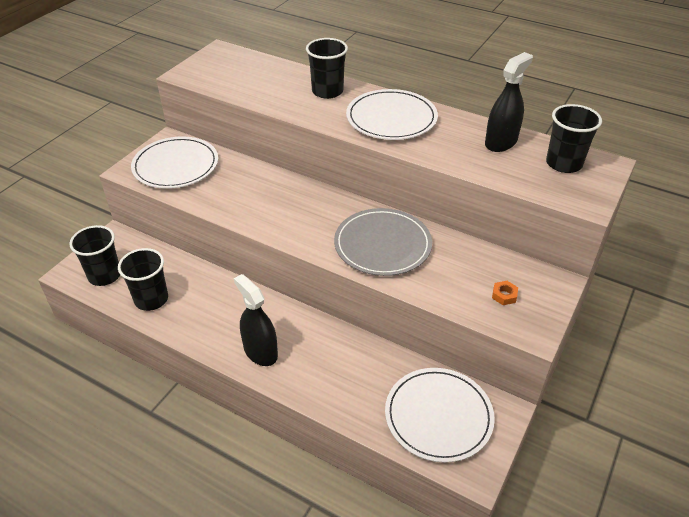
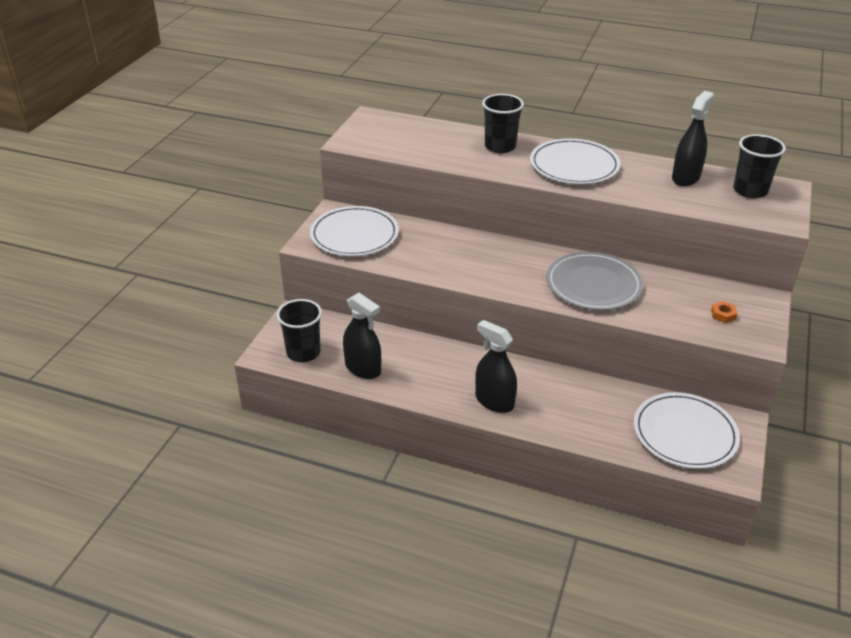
camera: 10 degrees left, 5 degrees down
(151, 299) = (363, 368): black cup -> black spray bottle

